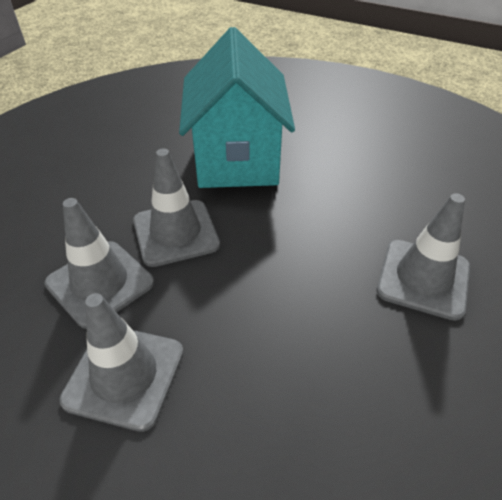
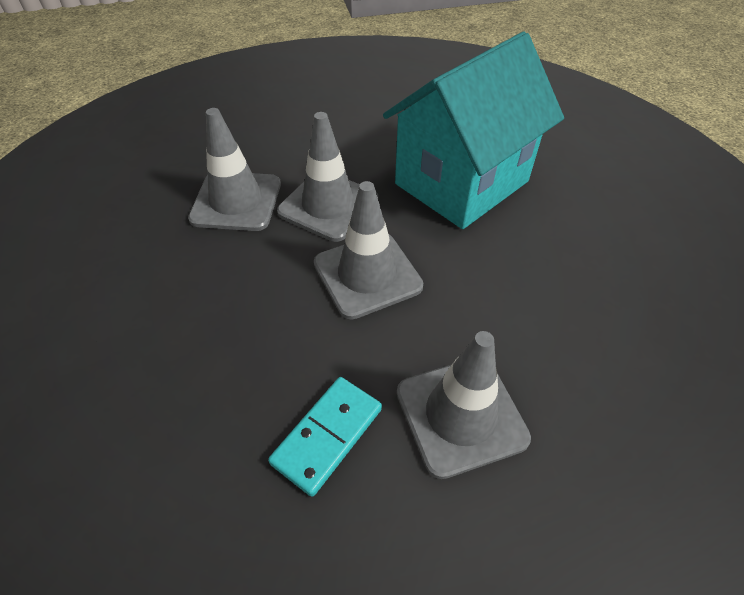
camera: 50 degrees right, 5 degrees up
(124, 375) = (167, 271): grey traffic cone -> grey traffic cone (367, 275)
(388, 357) = (327, 436): none -> turquoise domino

